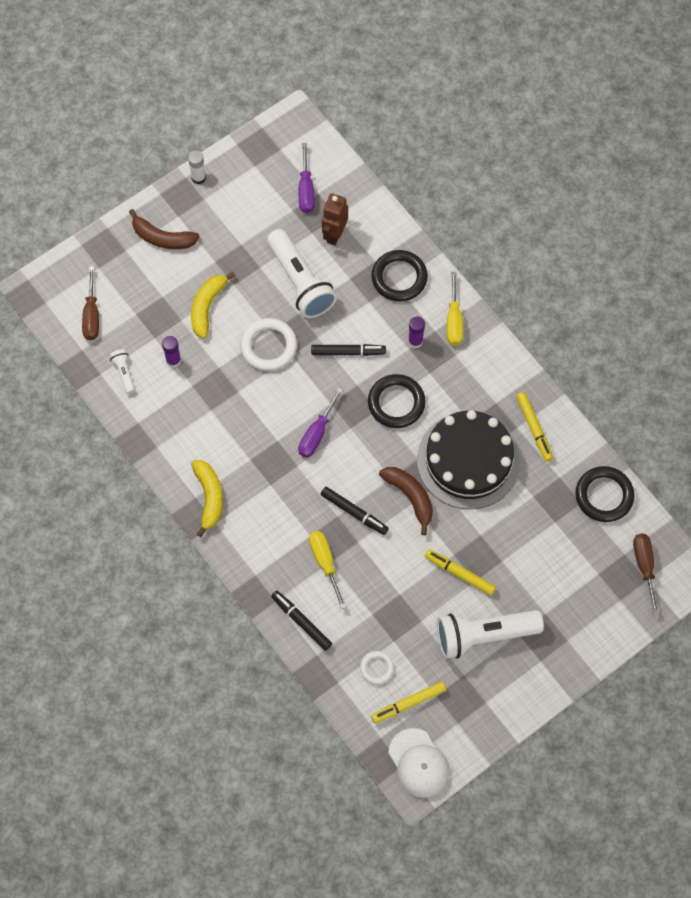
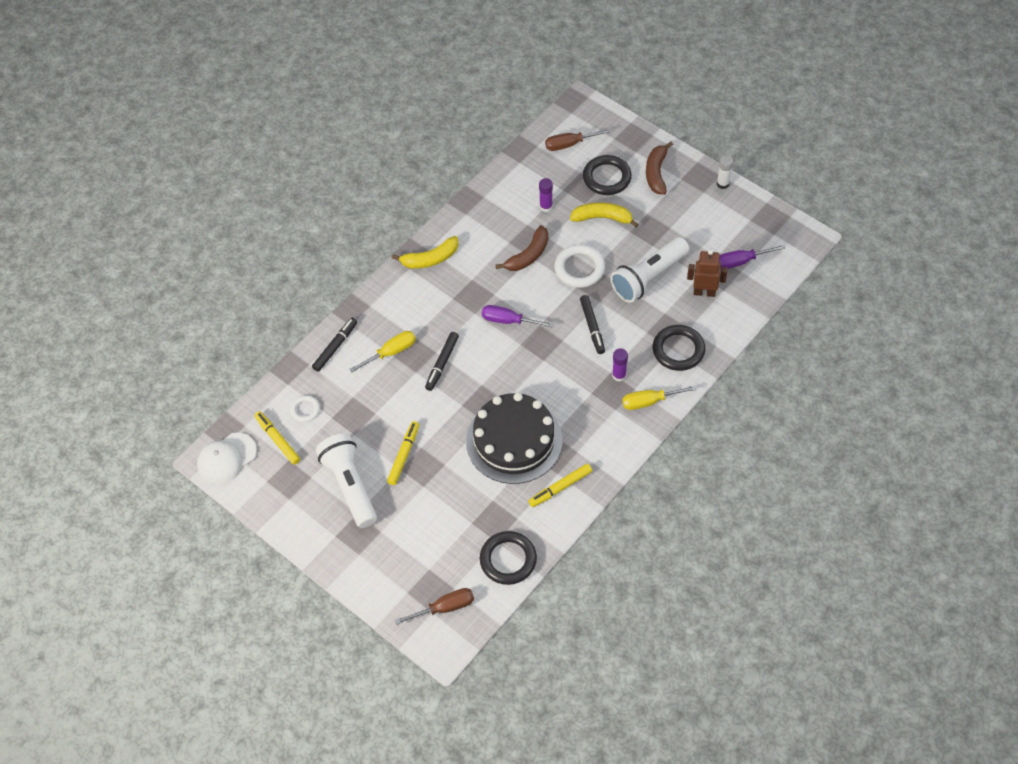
camera: 80 degrees right, 10 degrees down
(124, 373) = (525, 177): white flashlight -> none
(396, 403) = (554, 373): black ring -> black ring (607, 178)
(410, 497) = (467, 402): brown banana -> brown banana (528, 255)

